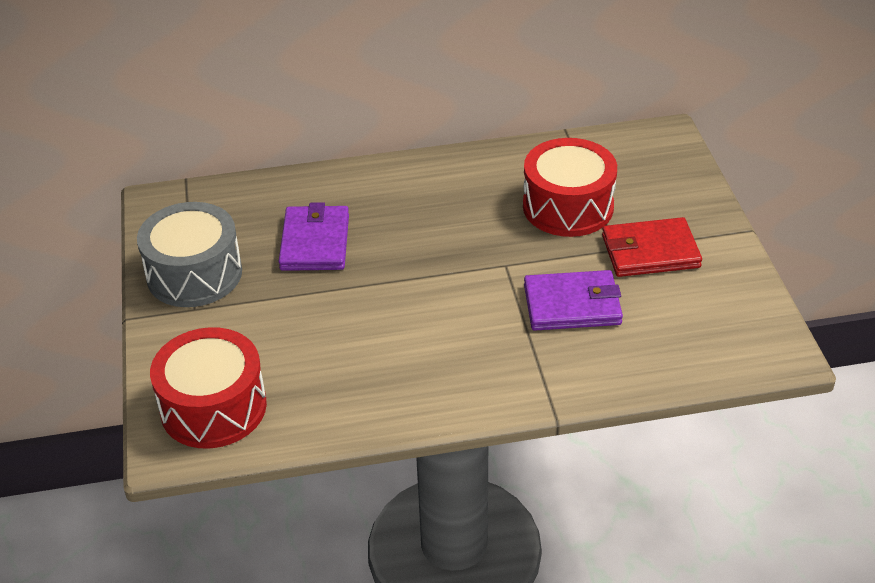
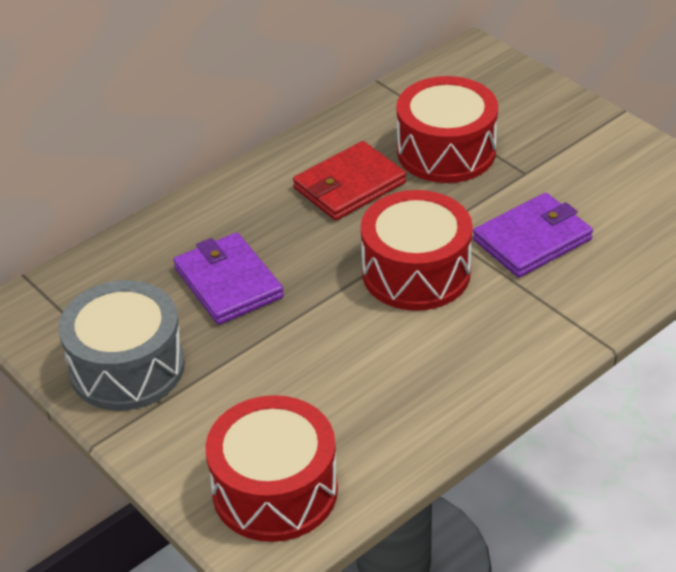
camera: 30 degrees left, 0 degrees up
(457, 292) = (416, 272): none -> red drum
(650, 252) = (557, 163): red wallet -> red wallet (349, 185)

